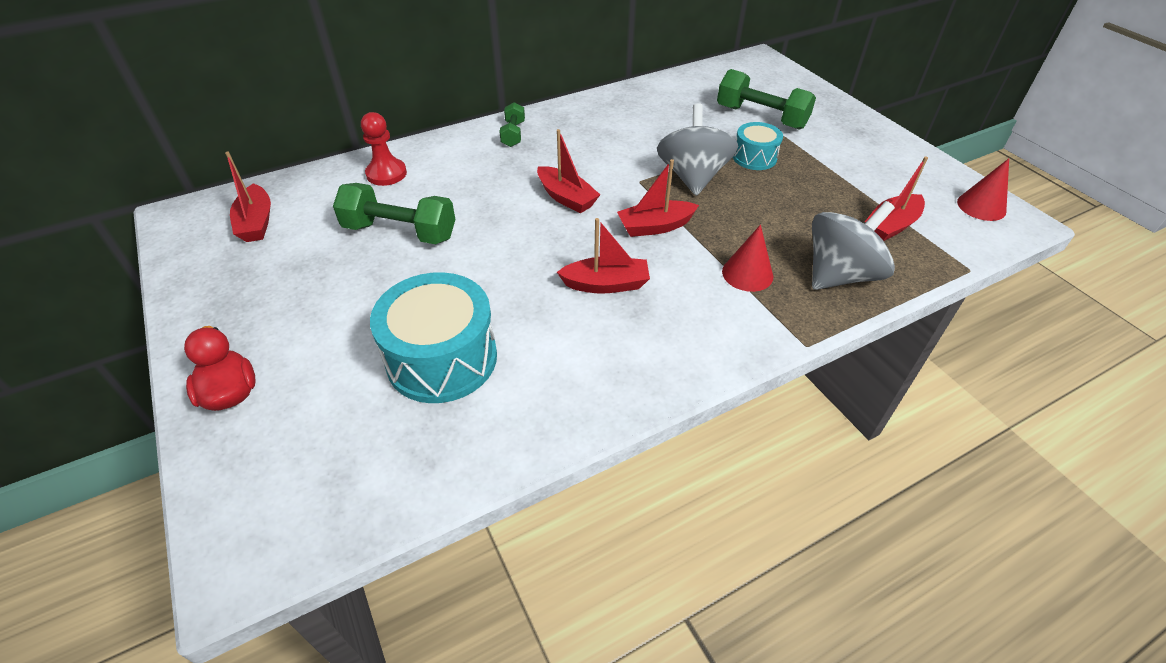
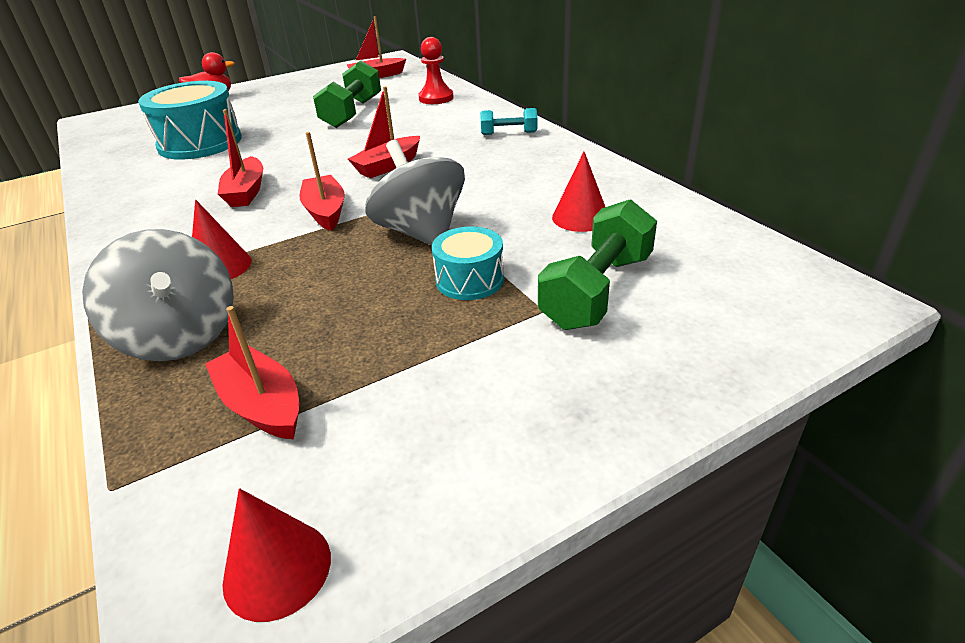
camera: 90 degrees right, 10 degrees down
(513, 134) = (509, 133): green dumbbell -> turquoise dumbbell
(674, 115) = (580, 217): none -> red cone
(692, 177) = (421, 232): grey spinning top -> grey spinning top turned 120 degrees counterclockwise

